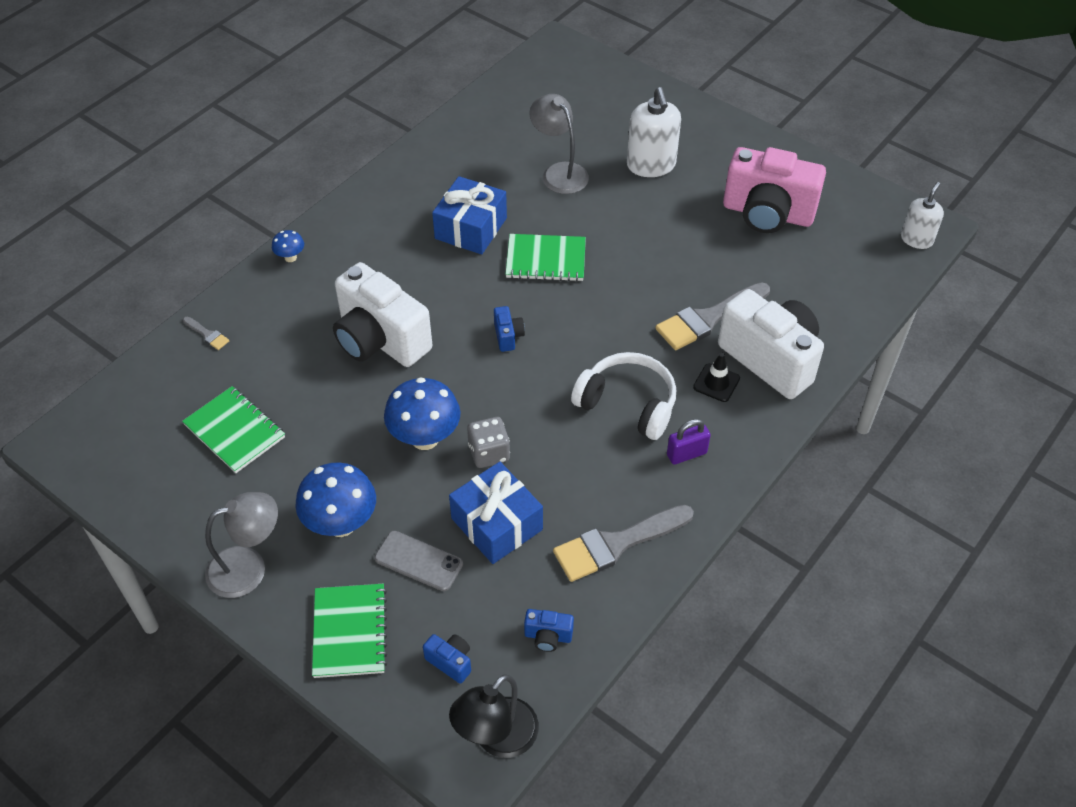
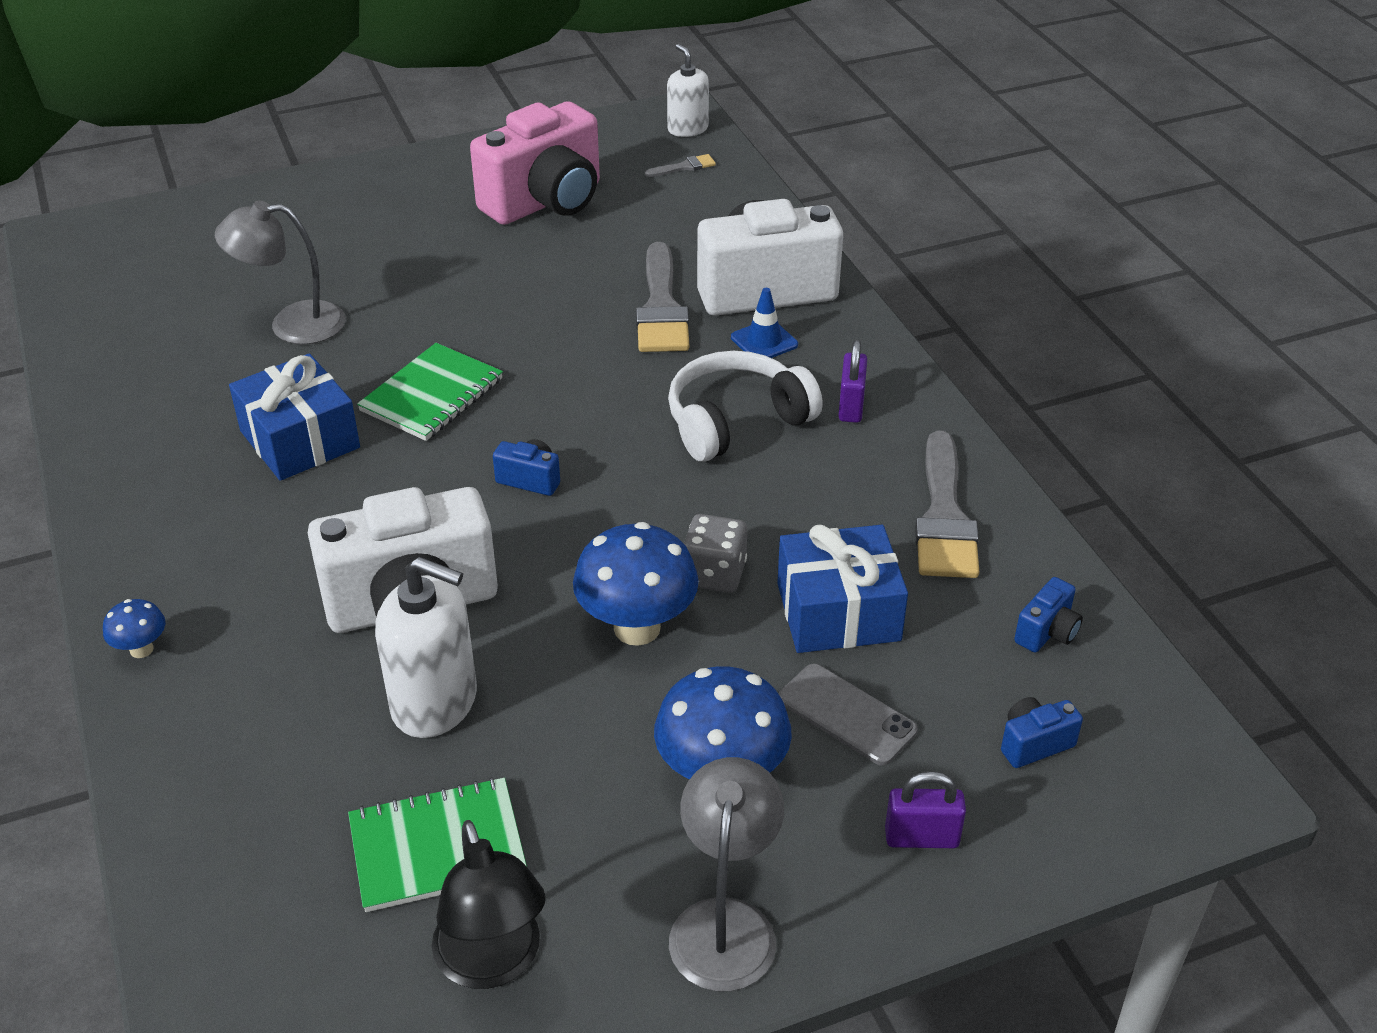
camera: 60 degrees left, 10 degrees down
(207, 334) = (197, 814): grey brush -> grey brush (684, 167)
(350, 632) = (921, 837): green notebook -> purple padlock
(418, 561) = (846, 715): grey phone -> grey phone turned 75 degrees clockwise
(497, 738) = (1178, 742): black lamp -> black lamp (493, 963)
(651, 165) = (370, 249): white soap dispenser -> white soap dispenser (435, 702)
(716, 383) = (764, 341): black traffic cone -> blue traffic cone

